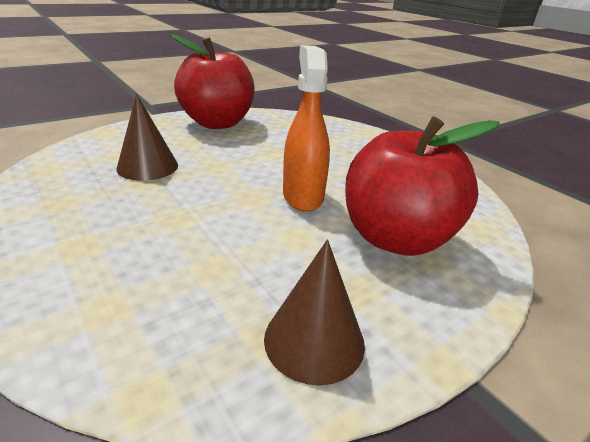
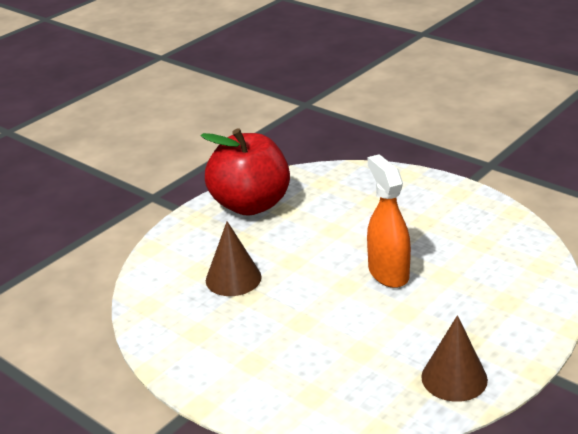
camera: 10 degrees left, 0 degrees up
(396, 238) = (478, 292): red apple -> none

